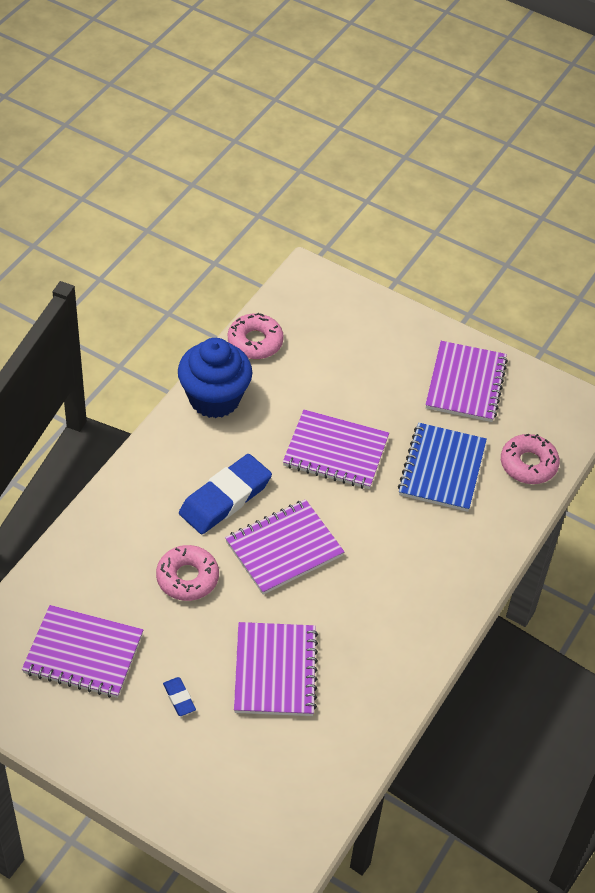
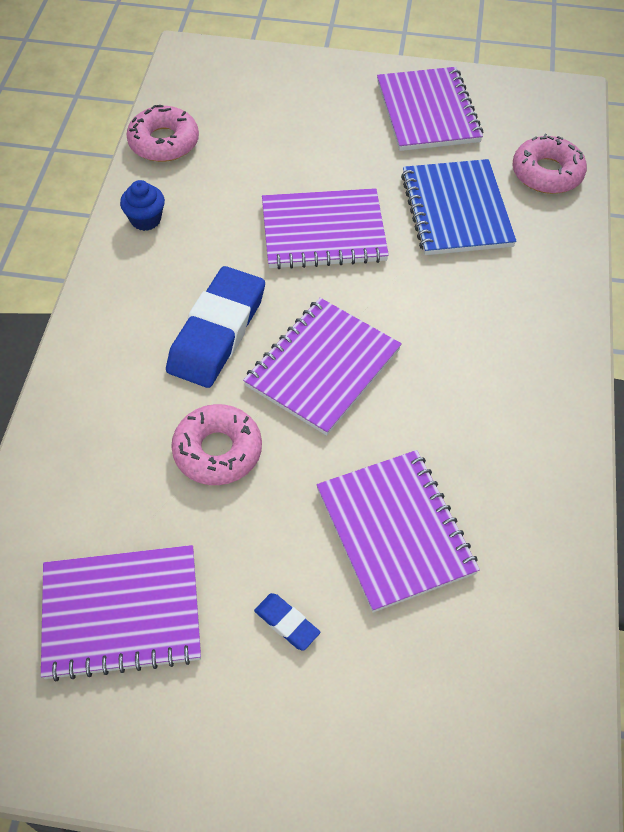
camera: 20 degrees left, 5 degrees up
(214, 398) = (145, 220): blue cupcake -> blue cupcake, size x0.45

